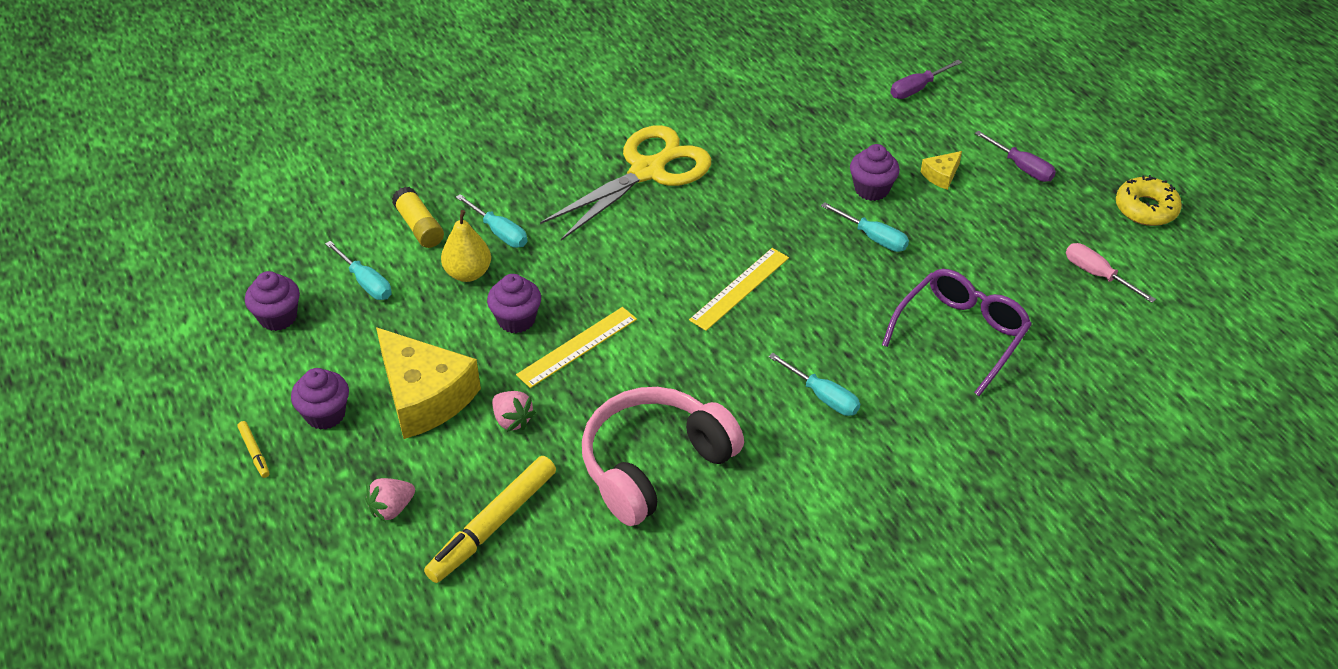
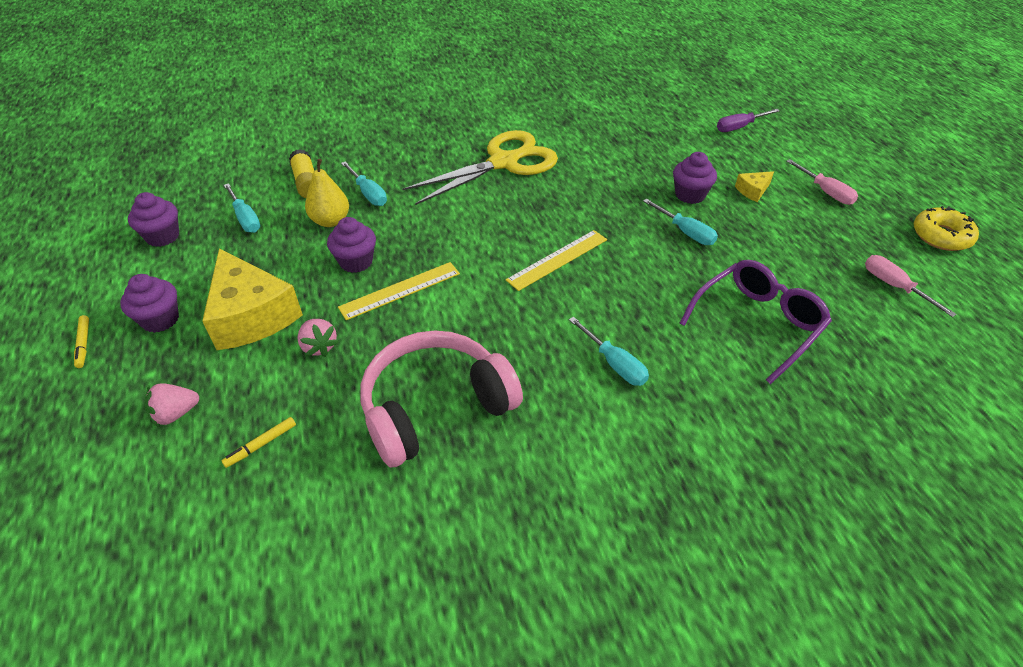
camera: 10 degrees right, 0 degrees up
(493, 525) = (261, 445): yellow marker -> yellow marker, size x0.45
(1022, 167) = (825, 192): purple screwdriver -> pink screwdriver

